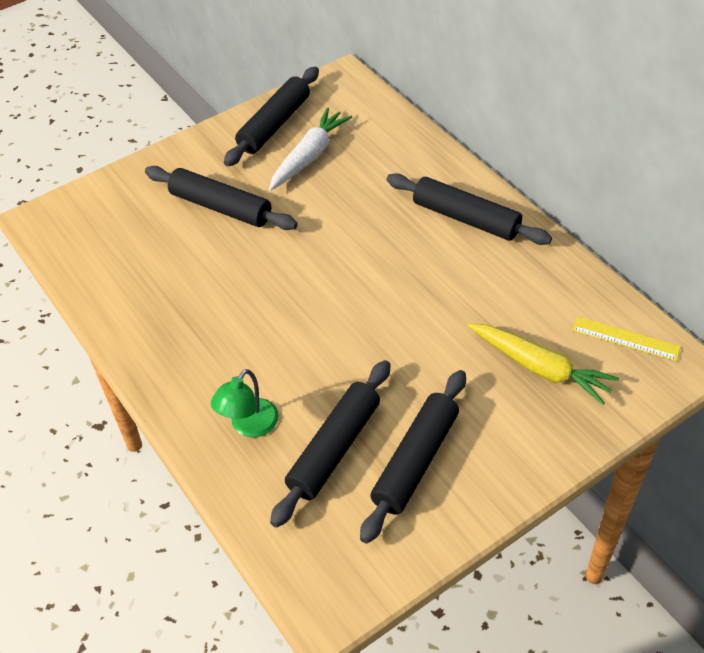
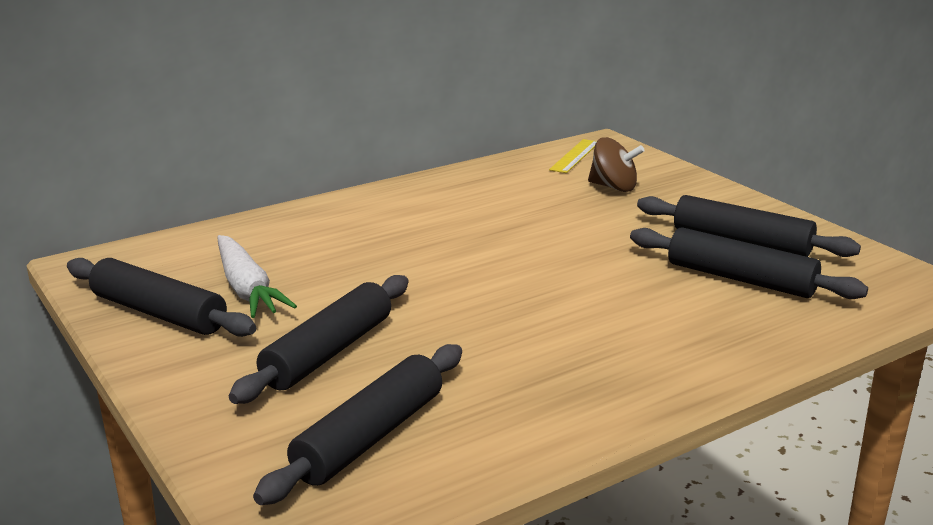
camera: 90 degrees left, 25 degrees down
(249, 426) = (725, 326): green lamp -> none
(309, 156) = (247, 289): white carrot -> white carrot turned 150 degrees counterclockwise
(465, 218) = (401, 206): black rolling pin -> black rolling pin (370, 437)
(540, 368) = (613, 187): yellow carrot -> brown spinning top

